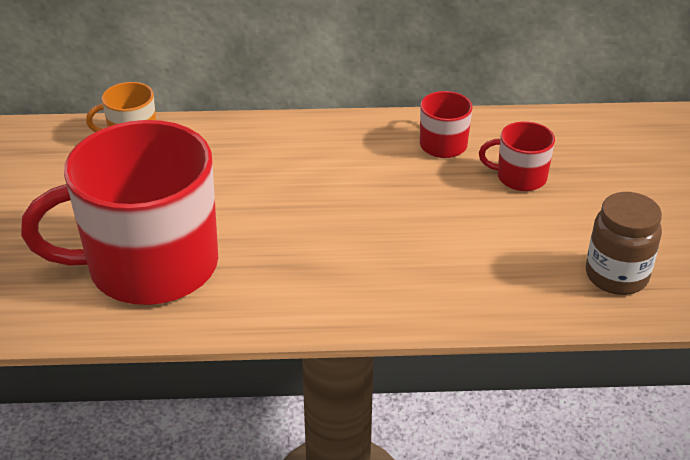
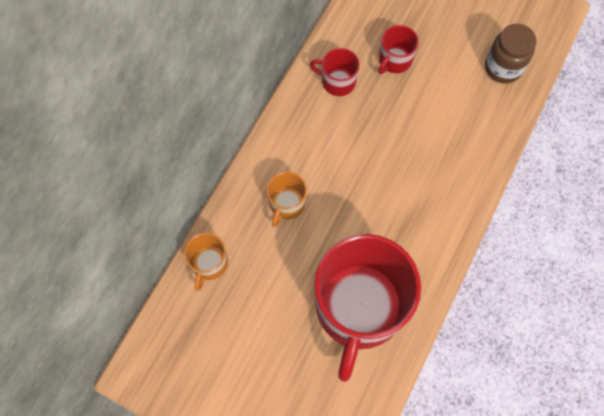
camera: 60 degrees left, 30 degrees up
(247, 163) = (287, 204): none -> orange mug

